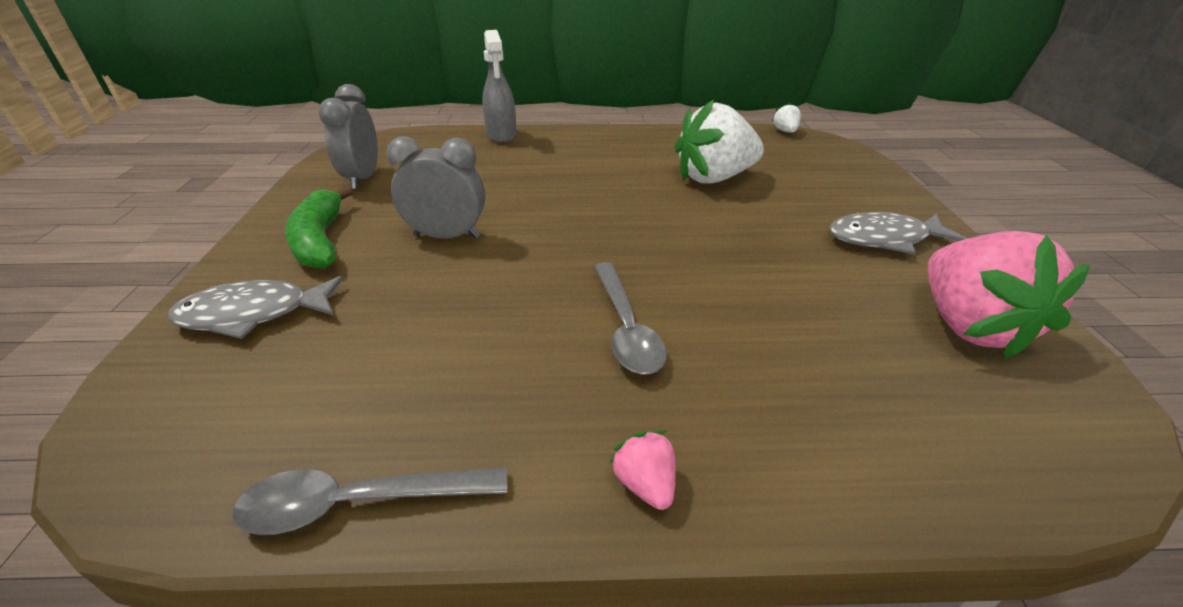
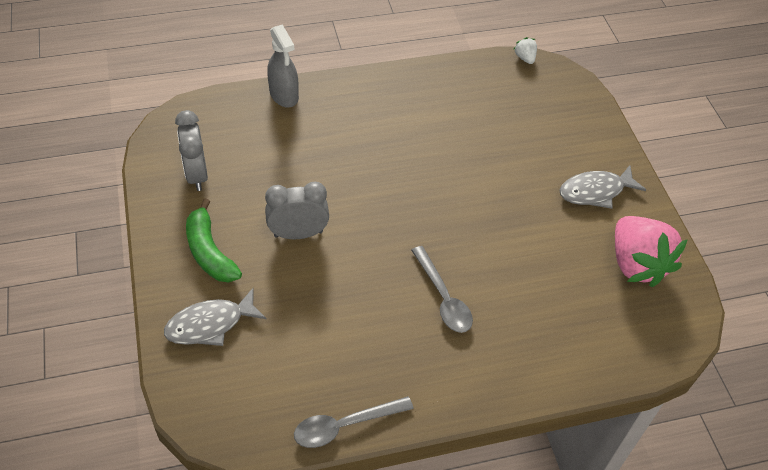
camera: 15 degrees left, 15 degrees up
(645, 483) = (474, 392): pink strawberry -> none
(714, 178) = (474, 136): white strawberry -> none

